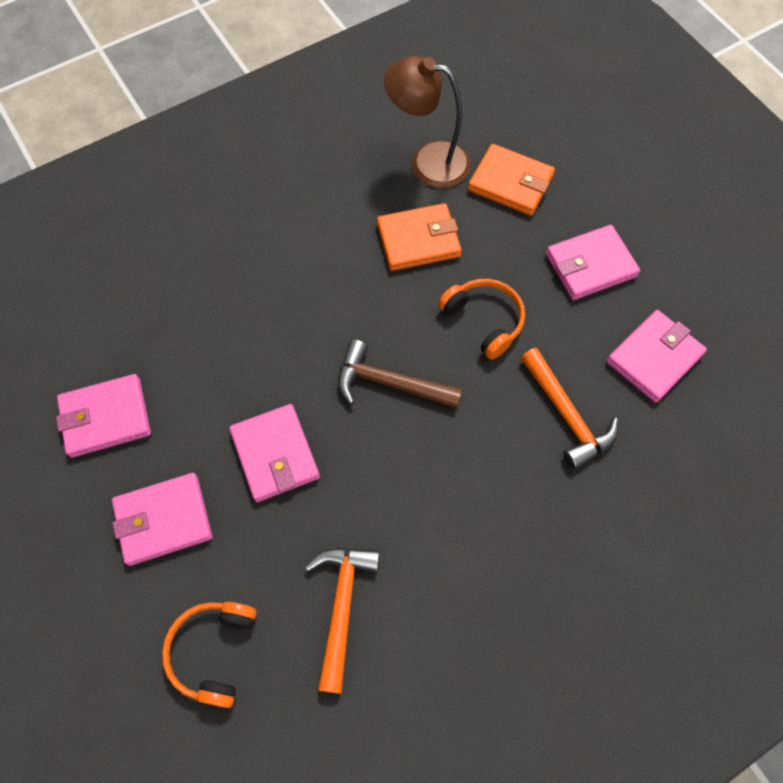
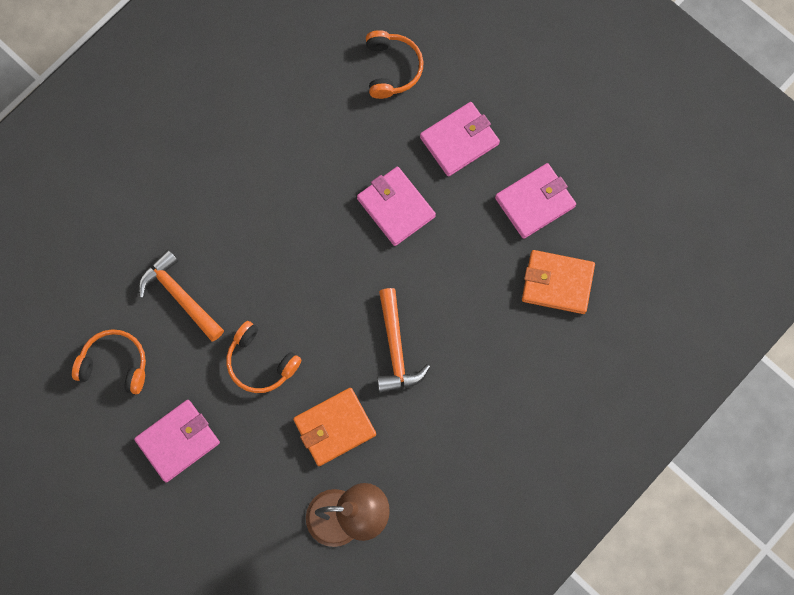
camera: 165 degrees right, 10 degrees up
(341, 607) = (315, 116): orange hammer -> orange hammer (396, 348)
(390, 383) = (324, 286): brown hammer -> none
(510, 183) = (264, 513): orange wallet -> orange wallet (557, 283)
(654, 358) = (114, 364): pink wallet -> orange headphones

